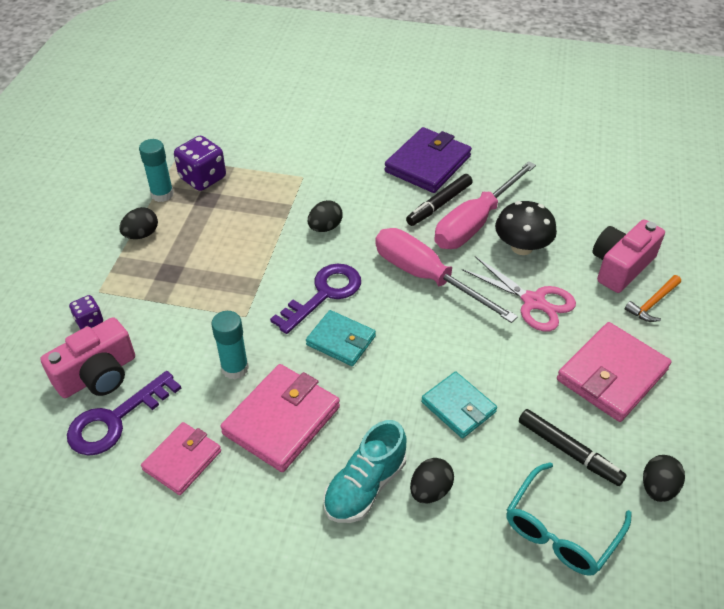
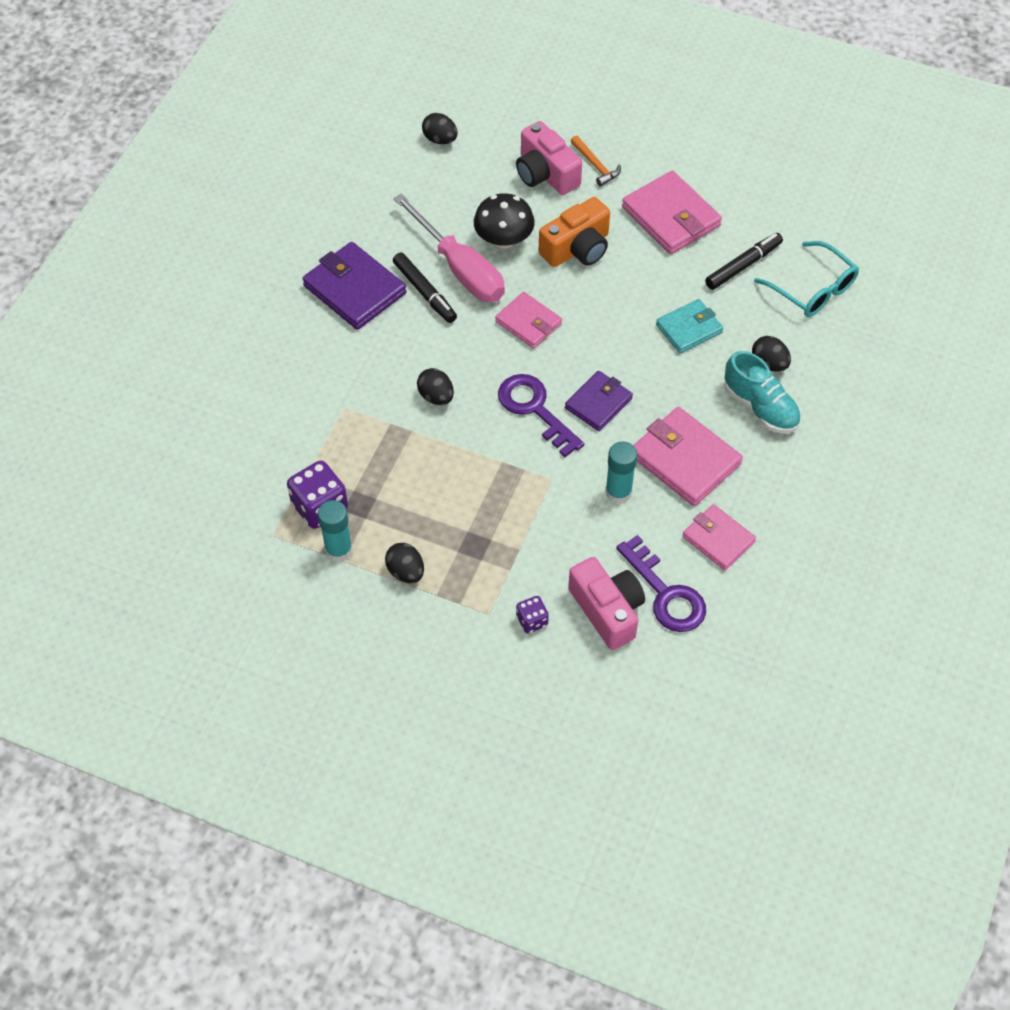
camera: 80 degrees left, 10 degrees up
(341, 340) = (598, 403): turquoise wallet -> purple wallet
(426, 277) = (528, 322): pink screwdriver -> pink wallet
(533, 302) = (577, 248): pink scissors -> orange camera
(658, 488) = (782, 221): black egg -> black egg (440, 139)

